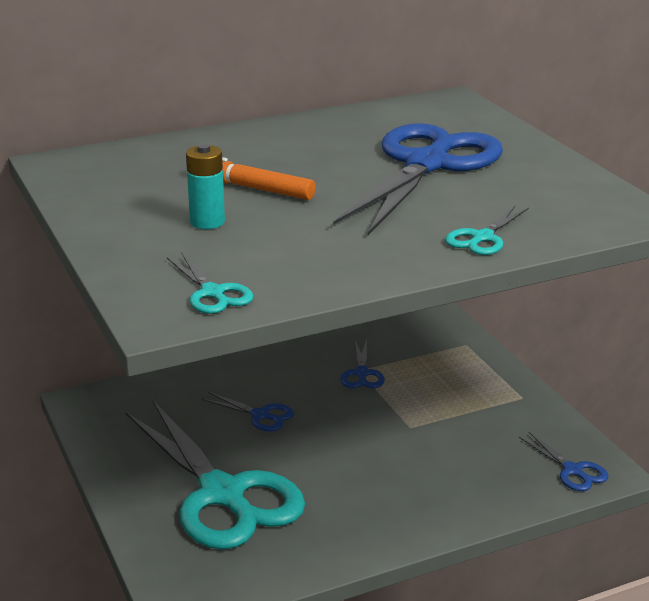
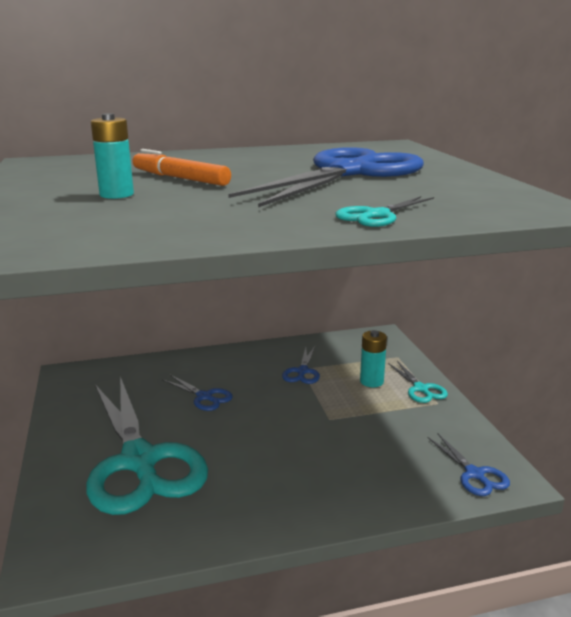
camera: 10 degrees right, 5 degrees down
(212, 293) = (63, 238): turquoise scissors -> turquoise scissors (420, 389)
(444, 378) = (371, 381): none -> turquoise battery

